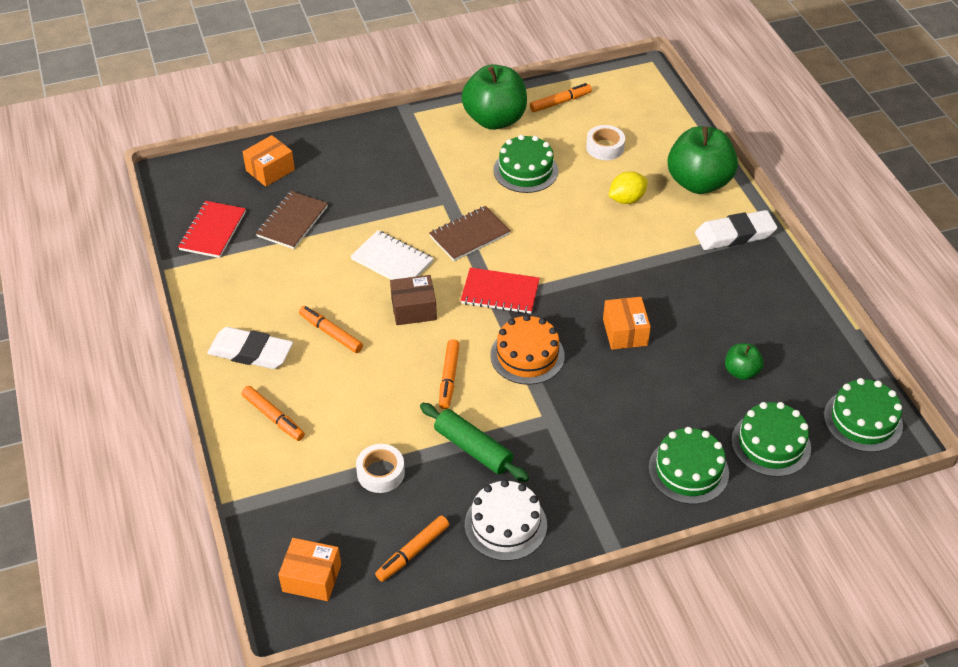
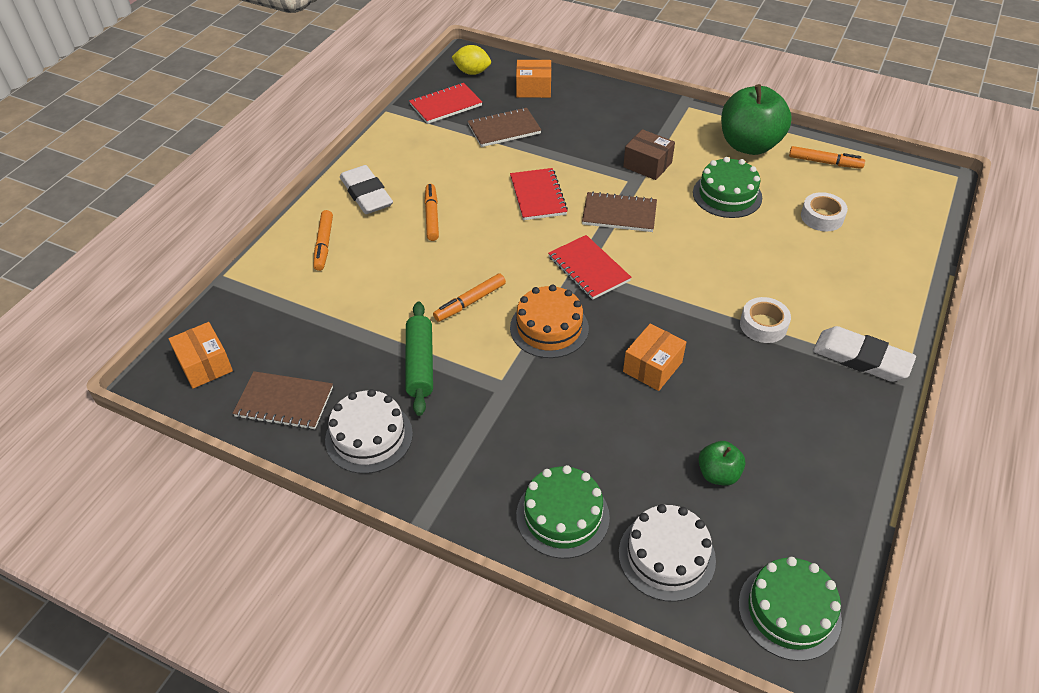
camera: 45 degrees right, 0 degrees up
(380, 473) = (338, 331): white tape -> white tape (763, 325)
(392, 261) = (537, 196): white notebook -> red notebook
(413, 309) = (509, 238): brown box -> brown box (647, 165)
(413, 552) = (284, 402): orange marker -> brown notebook
(626, 199) = (790, 267): yellow lemon -> yellow lemon (472, 72)
(698, 182) = (879, 295): green apple -> none
(771, 444) = (666, 556): green cake -> white cake

